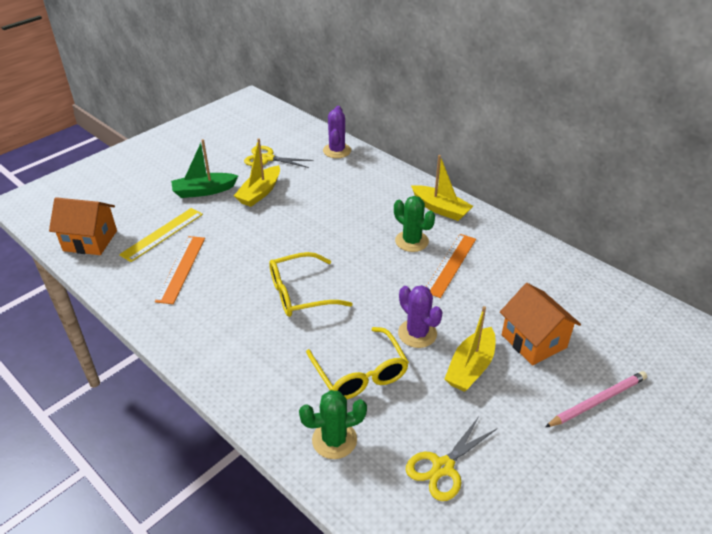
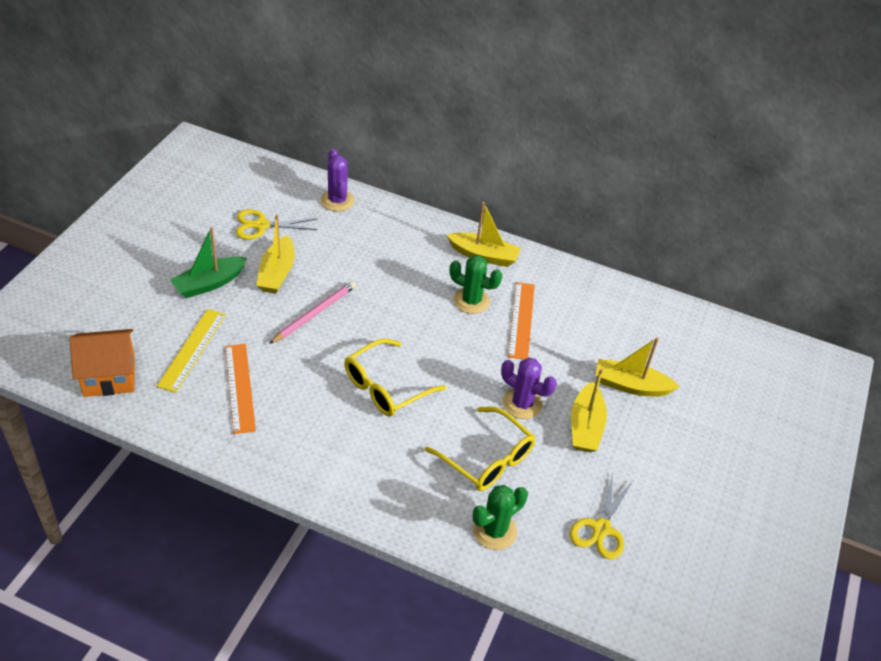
camera: 25 degrees left, 5 degrees up
(533, 341) = (631, 385): orange house -> yellow boat
(597, 401) = (705, 431): pink pencil -> pink pencil (314, 313)

